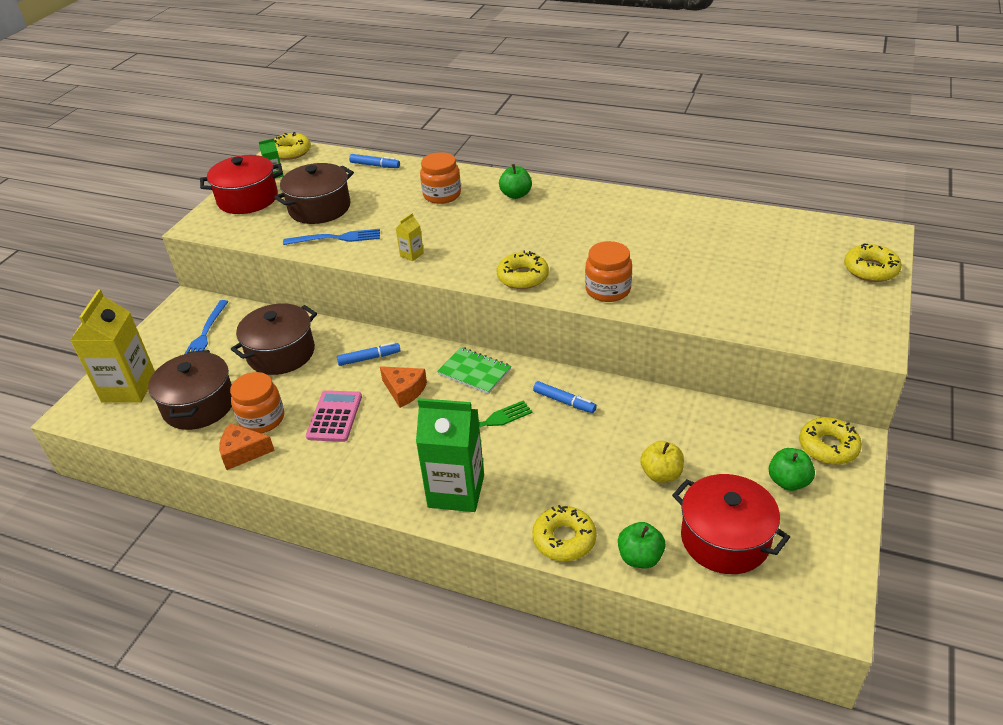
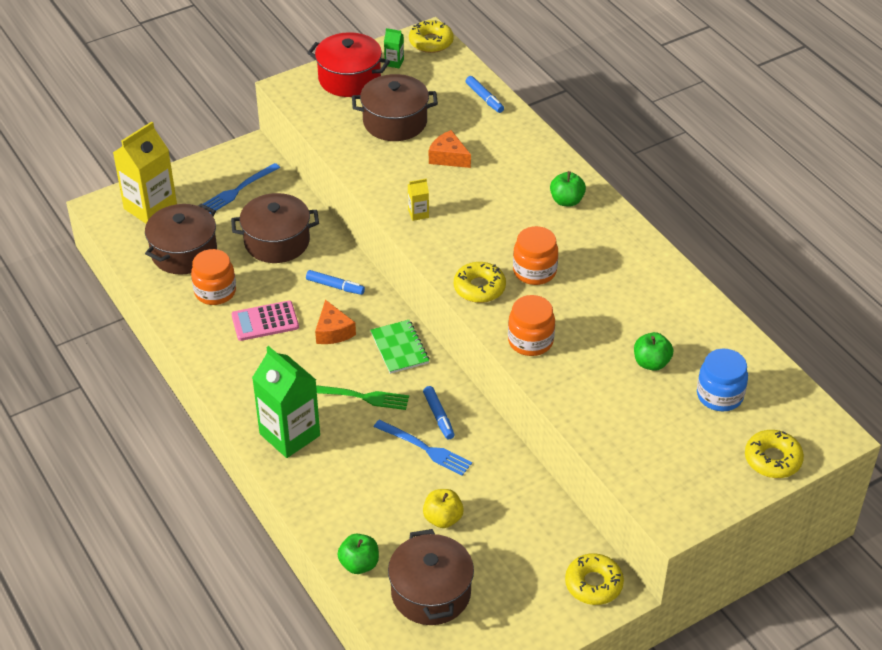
camera: 35 degrees right, 5 degrees up
(243, 452) = (180, 311): orange cheese -> orange cheese (448, 157)
(334, 416) = (265, 321): pink calculator -> pink calculator turned 150 degrees counterclockwise
(336, 238) = (378, 162): blue fork -> blue fork (425, 449)
(442, 195) = (505, 165): orange jar -> orange jar (534, 271)
(564, 539) = (324, 517): yellow donut -> none
(725, 539) = (431, 593): red pot -> brown pot
(781, 252) = (719, 395): none -> blue jar
(788, 482) = (528, 587): green apple -> green apple (651, 363)

